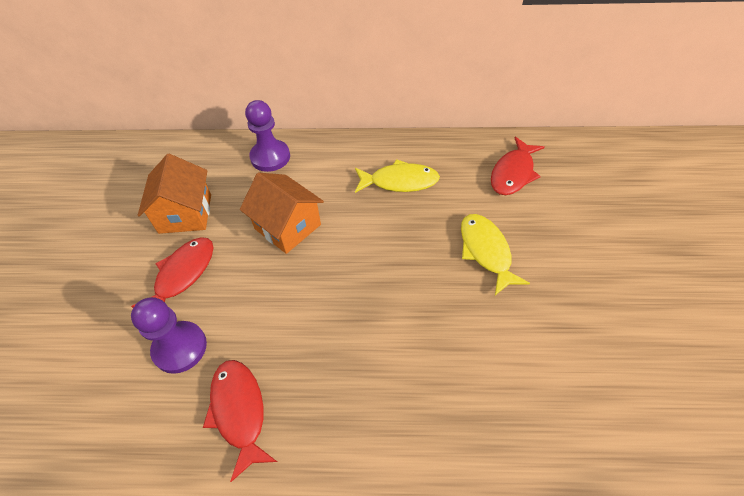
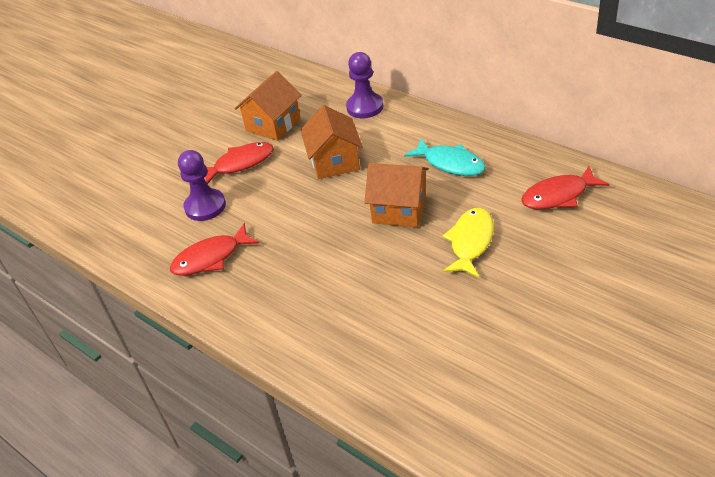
camera: 40 degrees right, 10 degrees down
(239, 411) = (210, 258): red fish -> red fish turned 135 degrees counterclockwise
(394, 249) = (399, 209): none -> orange house
(400, 181) = (450, 163): yellow fish -> turquoise fish

